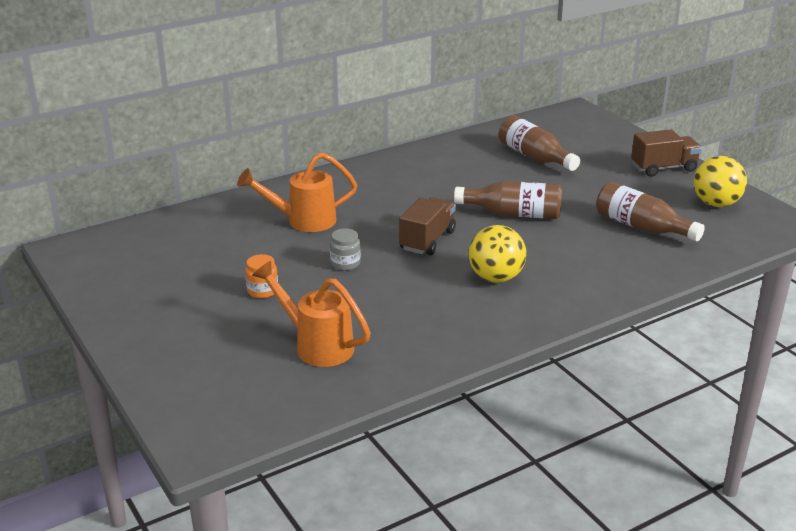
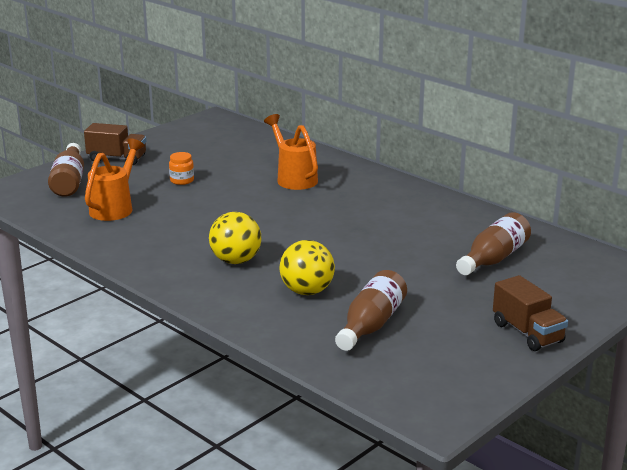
camera: 75 degrees right, 5 degrees down
(345, 263) = (233, 201): grey jar -> none
(427, 240) = (287, 227): brown truck -> brown truck (117, 159)
(514, 214) = (359, 258): brown bottle -> brown bottle (69, 182)
(716, 204) = (456, 368): yellow ball -> yellow ball (307, 291)

